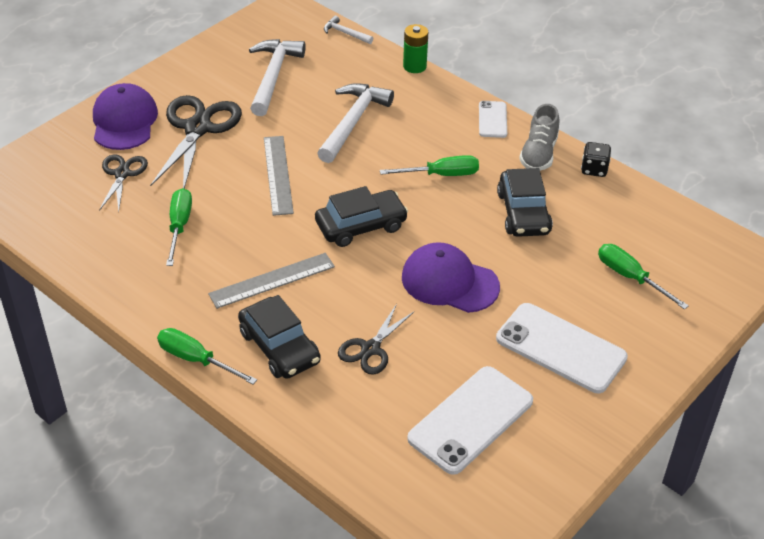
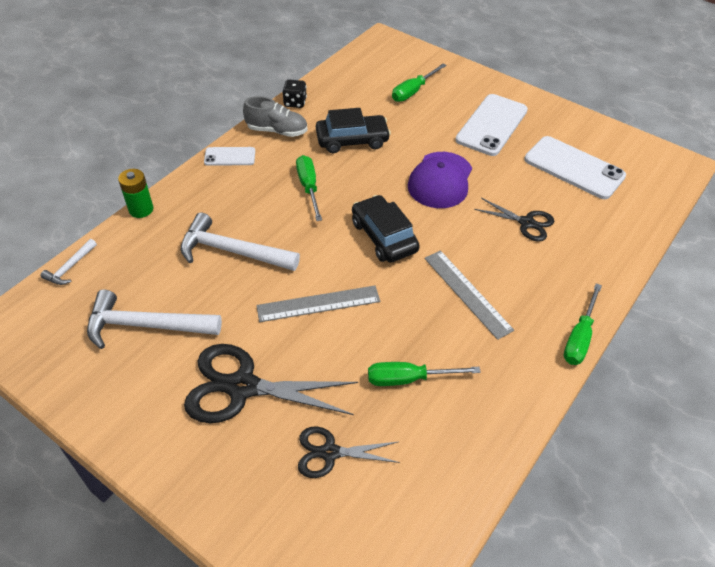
camera: 95 degrees left, 5 degrees up
(124, 121) = (227, 471): purple cap -> none
(279, 347) = (544, 280): black car -> none

